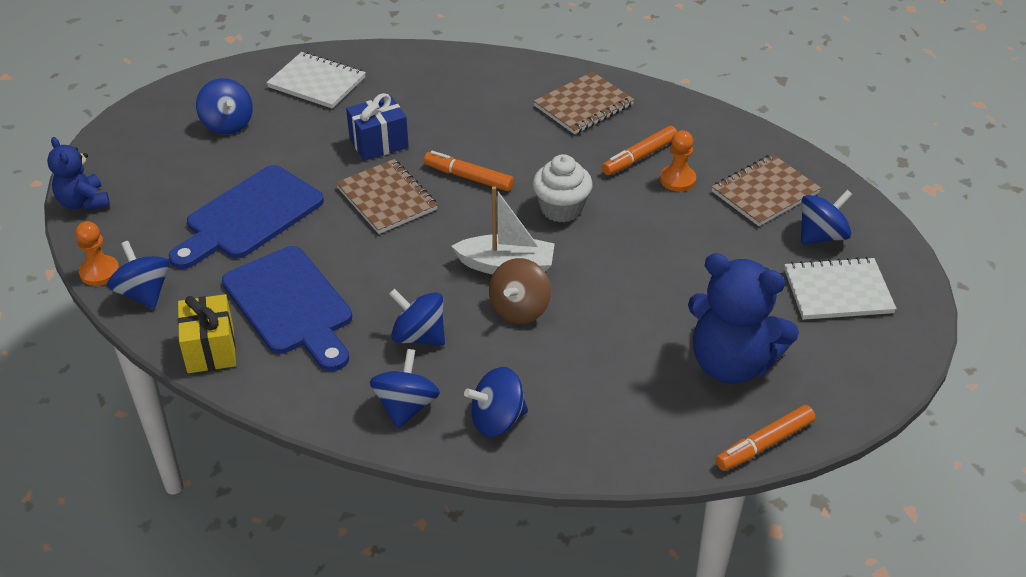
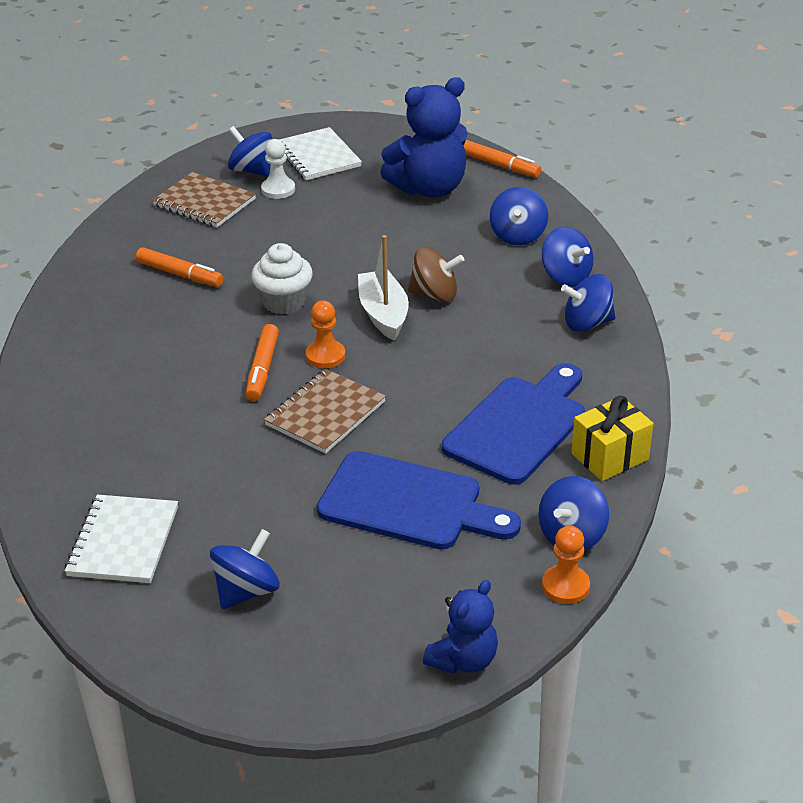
camera: 110 degrees left, 5 degrees down
(379, 143) = (230, 449): blue gift -> none
(419, 336) = (504, 339): blue spinning top -> blue spinning top (518, 235)
(583, 105) = (102, 324): brown notebook -> none
(677, 180) = (207, 248): orange pawn -> orange pawn (325, 356)
(731, 363) = (429, 188): blue teddy bear -> blue teddy bear turned 60 degrees clockwise
(773, 246) = (278, 189): none -> white pawn

